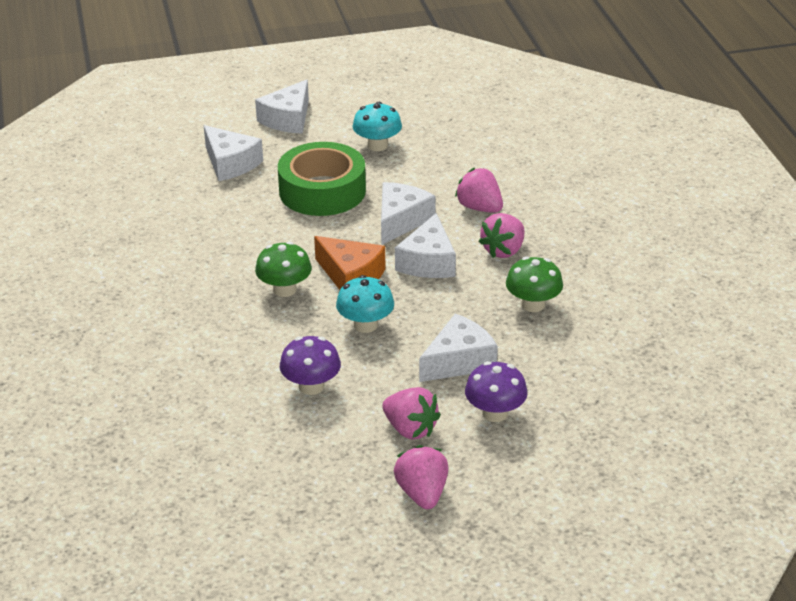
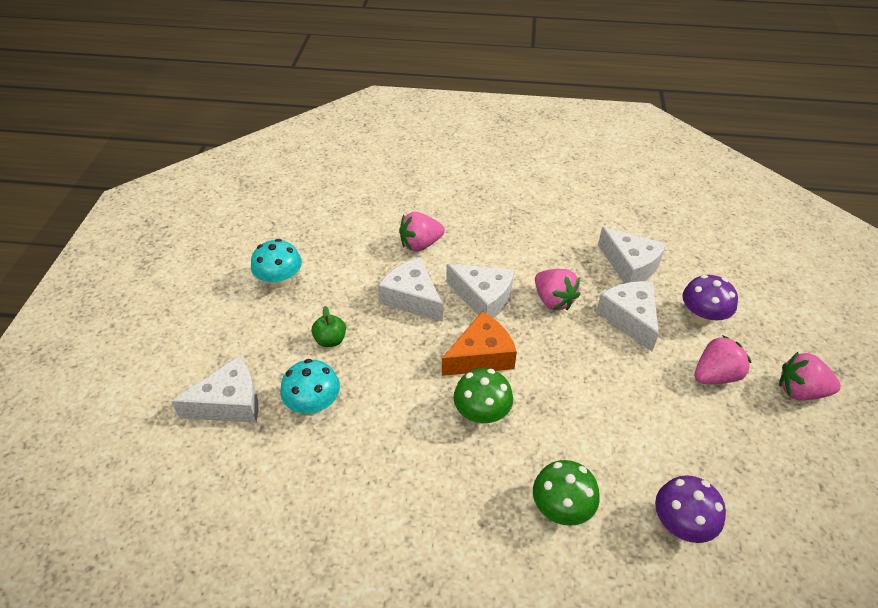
camera: 70 degrees left, 10 degrees up
(288, 119) = (182, 333): white cheese -> white cheese (630, 265)
(311, 386) = (641, 431): purple mushroom -> purple mushroom (681, 523)
(322, 191) = (330, 340): green tape -> green apple
(365, 325) = (560, 366): turquoise mushroom -> turquoise mushroom (313, 404)
(503, 250) = (488, 248): pink strawberry -> pink strawberry (553, 300)
(533, 304) = (568, 254): green mushroom -> green mushroom (561, 507)

